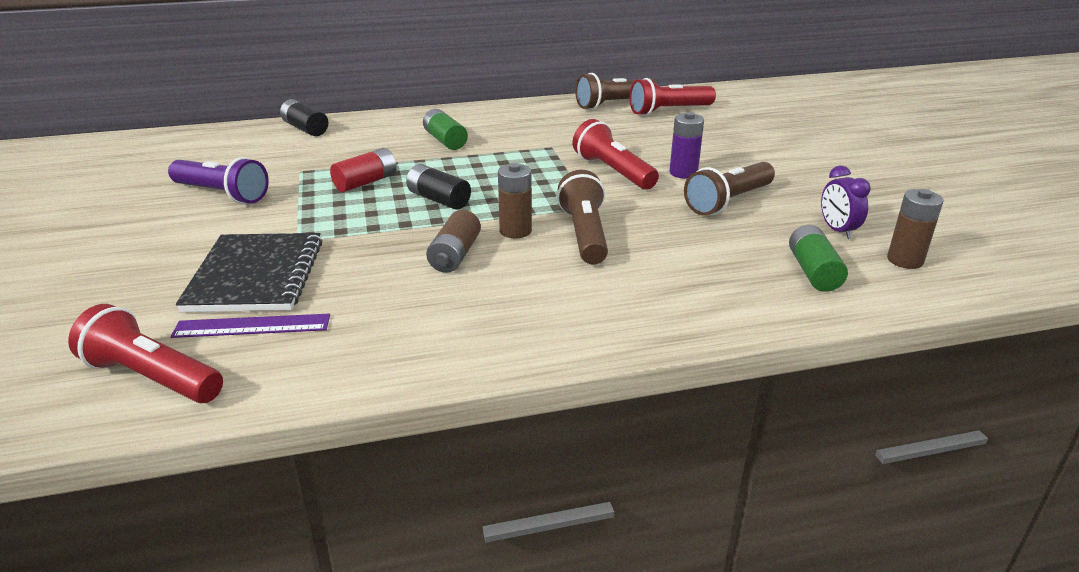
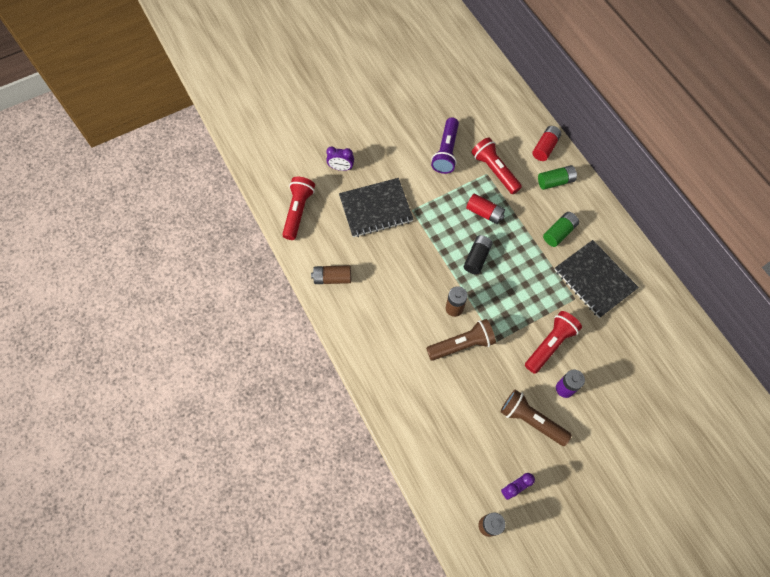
camera: 75 degrees right, 35 degrees up
(117, 302) = (341, 168): none -> purple clock
(252, 326) = (338, 228): purple ruler -> none
(305, 129) = (545, 147): black battery -> red battery
(455, 255) = (419, 287): brown battery -> brown battery (332, 278)
(531, 132) = (594, 279): none -> black notebook
(614, 104) = (674, 323): brown flashlight -> none
(668, 111) = (678, 365): red flashlight -> red flashlight (495, 170)
(813, 271) = (458, 471): green battery -> green battery (555, 181)

